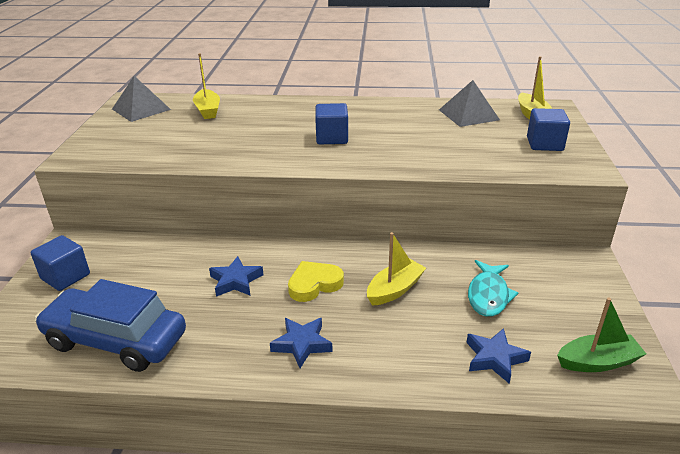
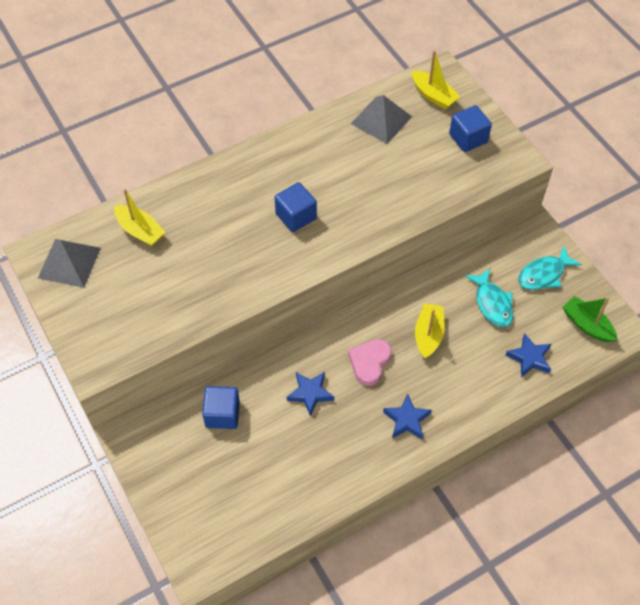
camera: 35 degrees left, 25 degrees up
(65, 277) = (173, 469): blue cube -> blue cube (222, 414)
(116, 340) = (280, 495): blue car -> none
(314, 284) = (369, 363): yellow heart -> pink heart
(571, 297) = (544, 274): none -> turquoise fish
(597, 362) = (587, 325): green boat -> green boat turned 90 degrees counterclockwise

